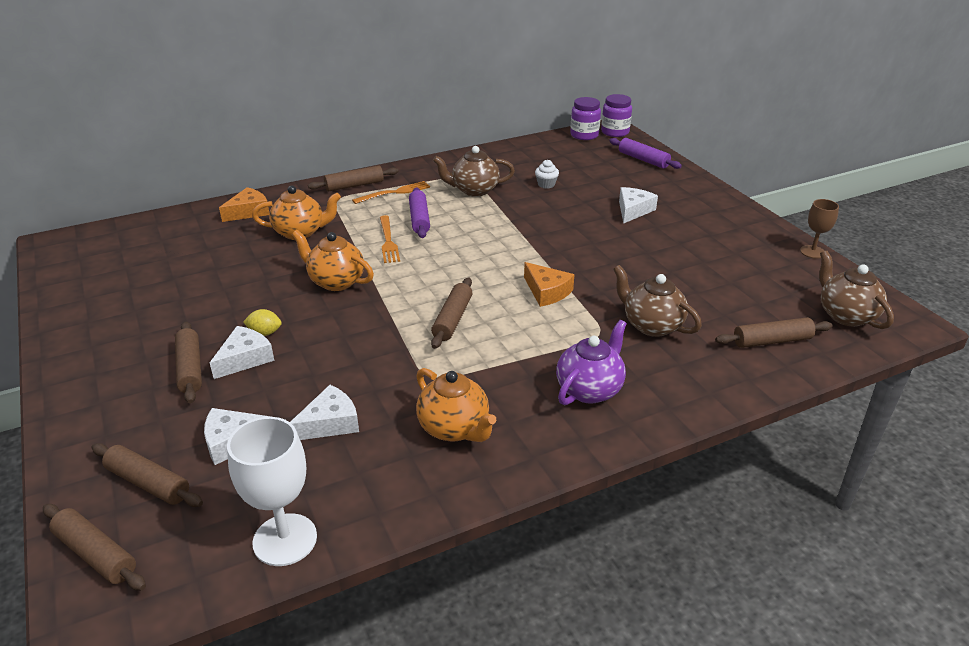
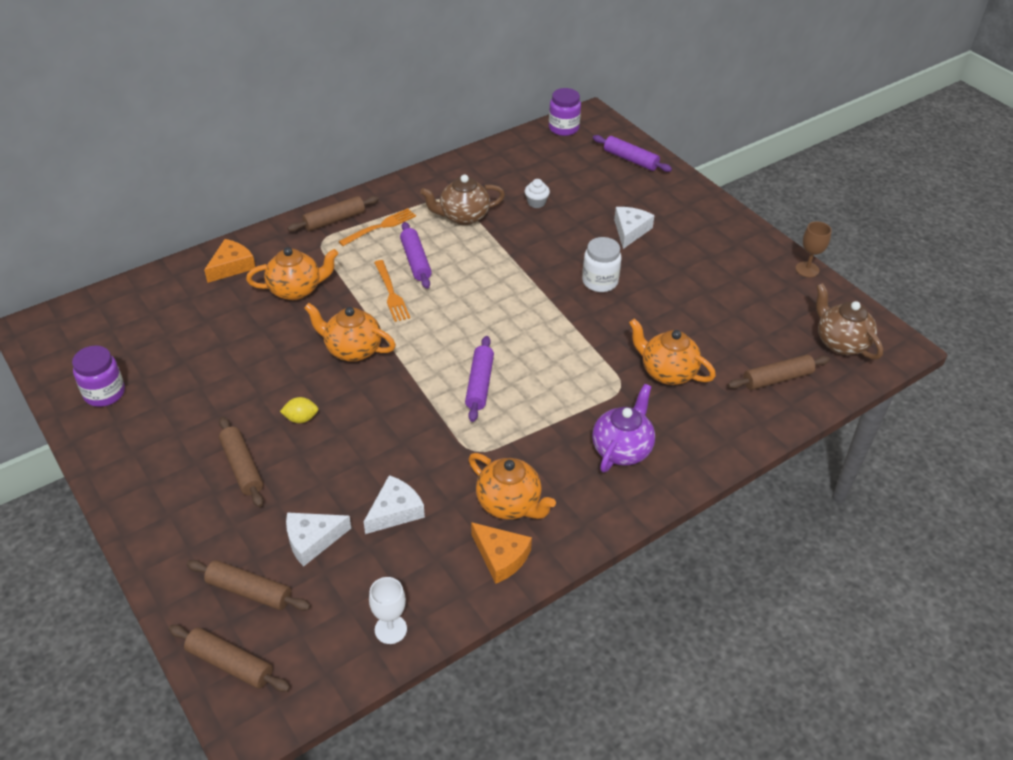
camera: 10 degrees left, 10 degrees up
(245, 359) = (291, 450): white cheese -> none
(285, 539) = (390, 629): white goblet -> white goblet, size x0.59
(452, 319) = (479, 384): brown rolling pin -> purple rolling pin
(547, 292) = (563, 342): orange cheese -> orange cheese (501, 557)
(595, 247) = (600, 281): none -> white jar
(615, 132) = (595, 121): purple jar -> purple jar (104, 393)
(651, 325) = (667, 372): brown teapot -> orange teapot

